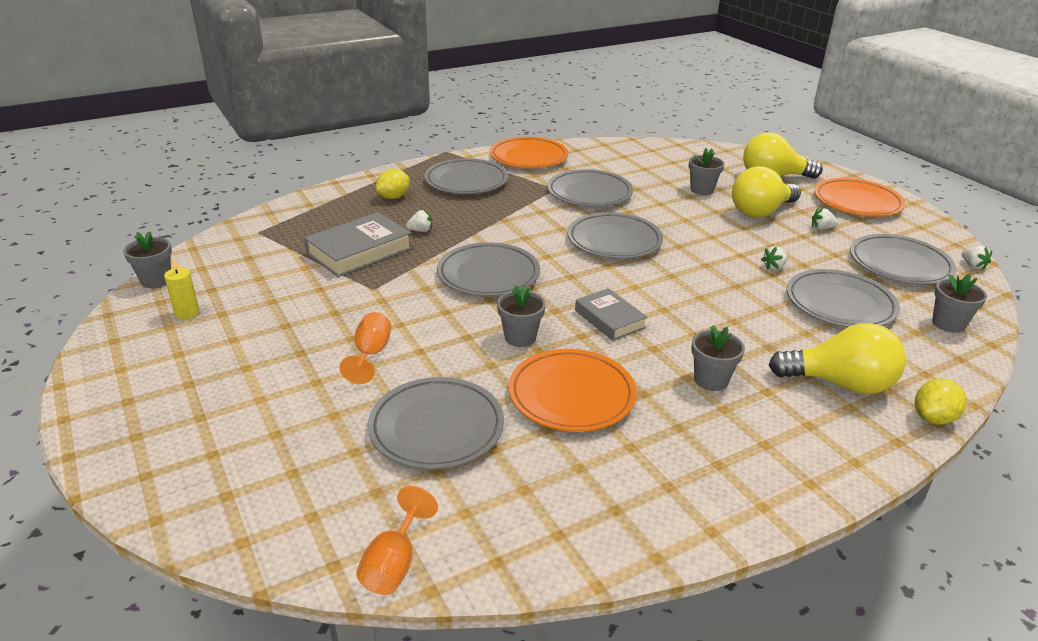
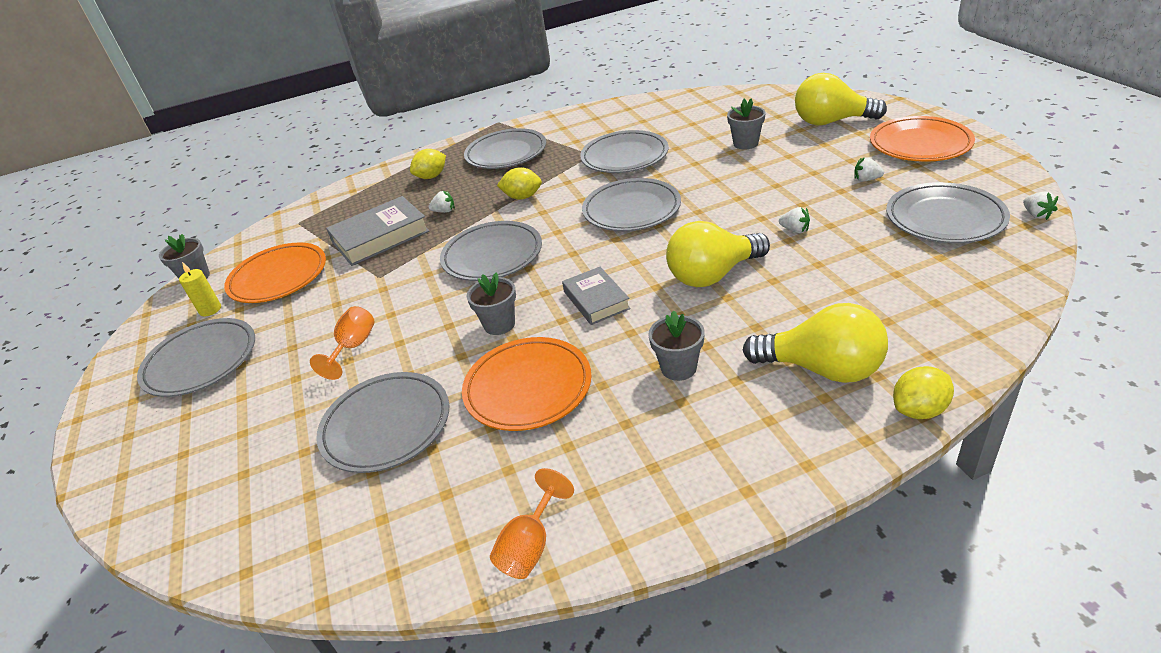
camera: 15 degrees right, 5 degrees up
(394, 564) = (298, 572): orange goblet -> orange goblet (530, 546)
(499, 222) = (522, 197): none -> yellow lemon
(529, 157) = (576, 121): orange plate -> orange plate (278, 277)
(761, 212) = (803, 164): yellow light bulb -> yellow light bulb (713, 275)
(774, 267) = (795, 230): white strawberry -> white strawberry turned 120 degrees counterclockwise
(840, 304) = (856, 271): grey plate -> grey plate (201, 361)
(948, 324) = (979, 290): grey flower pot -> none

